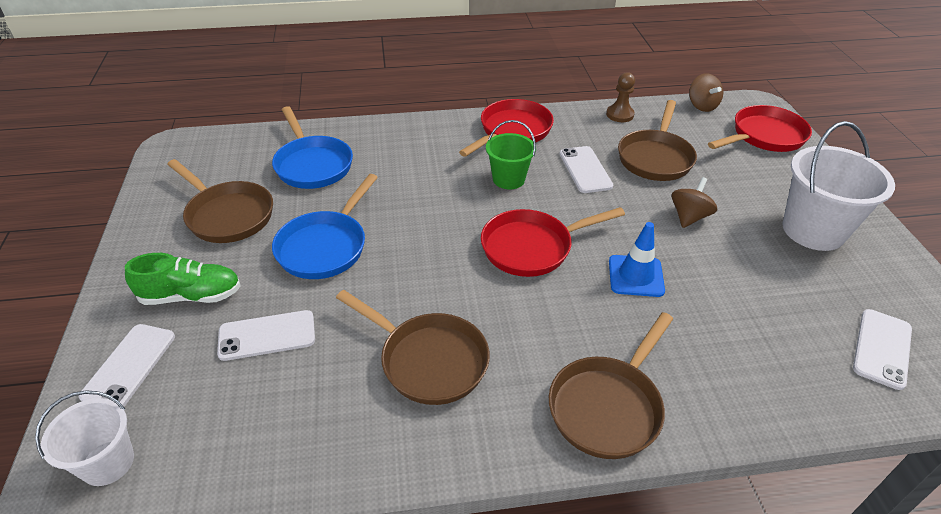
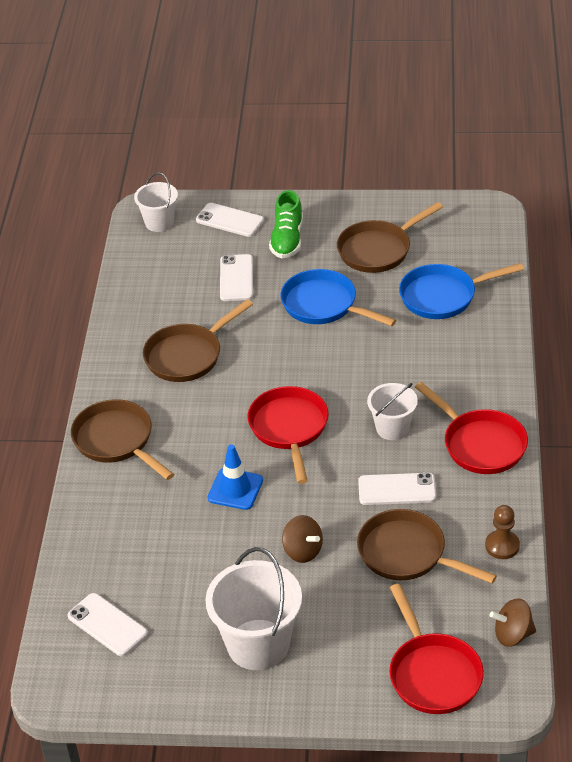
camera: 105 degrees right, 0 degrees up
(508, 179) = (392, 428): green bucket -> white bucket

